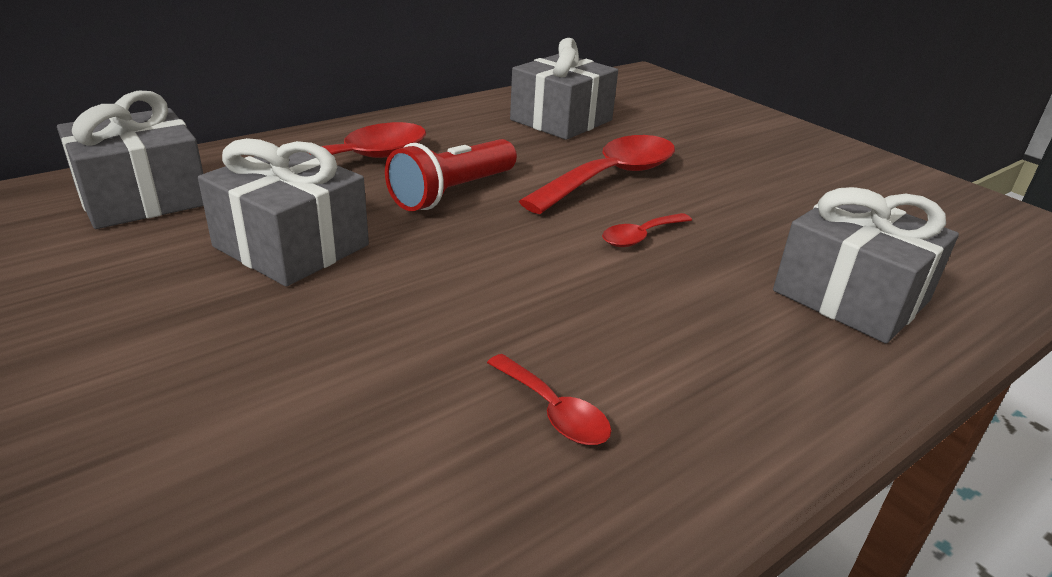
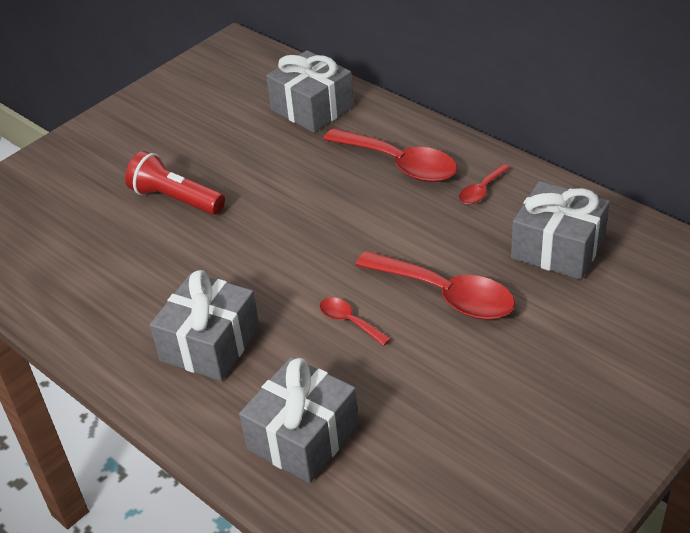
camera: 85 degrees right, 10 degrees up
(291, 246) = (278, 178): grey gift -> grey gift (210, 344)
(453, 193) = (376, 220): red flashlight -> red flashlight (176, 199)
(554, 411) = (155, 307): red spoon -> red spoon (481, 191)

